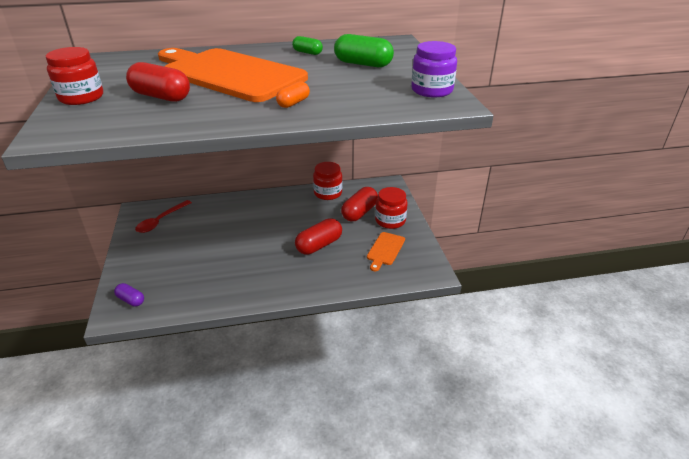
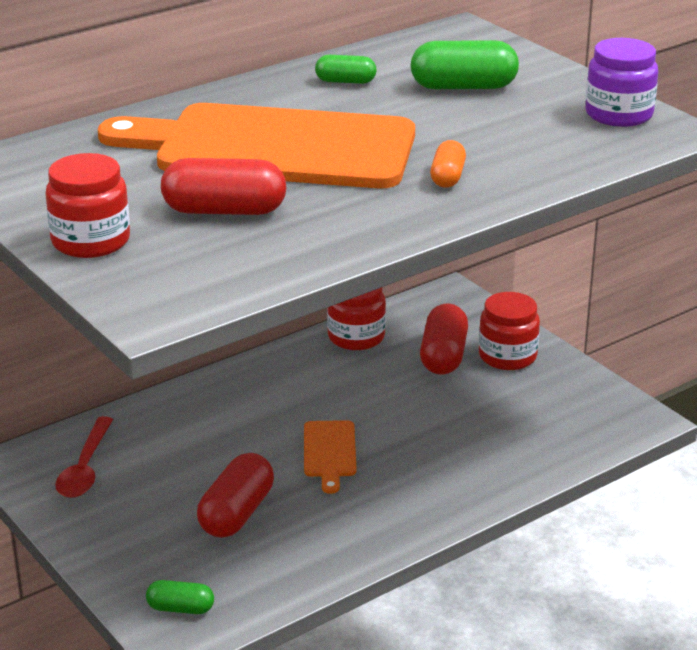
camera: 25 degrees left, 5 degrees down
(131, 300) = (180, 608): purple capsule -> green capsule
(319, 245) = (423, 429): red capsule -> red capsule (236, 513)
(385, 250) = (539, 406): orange cutting board -> orange cutting board (329, 452)

